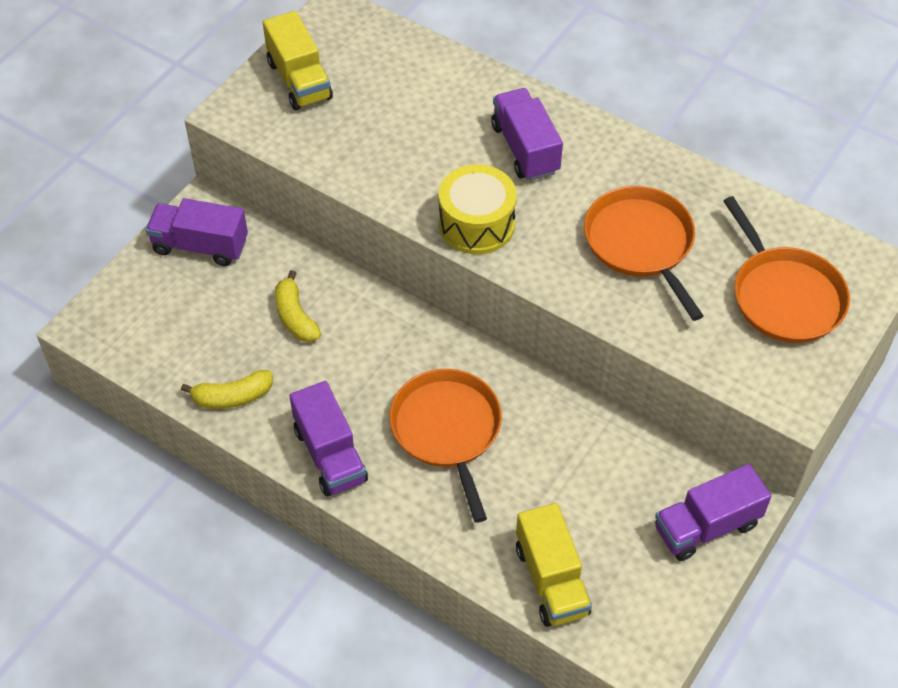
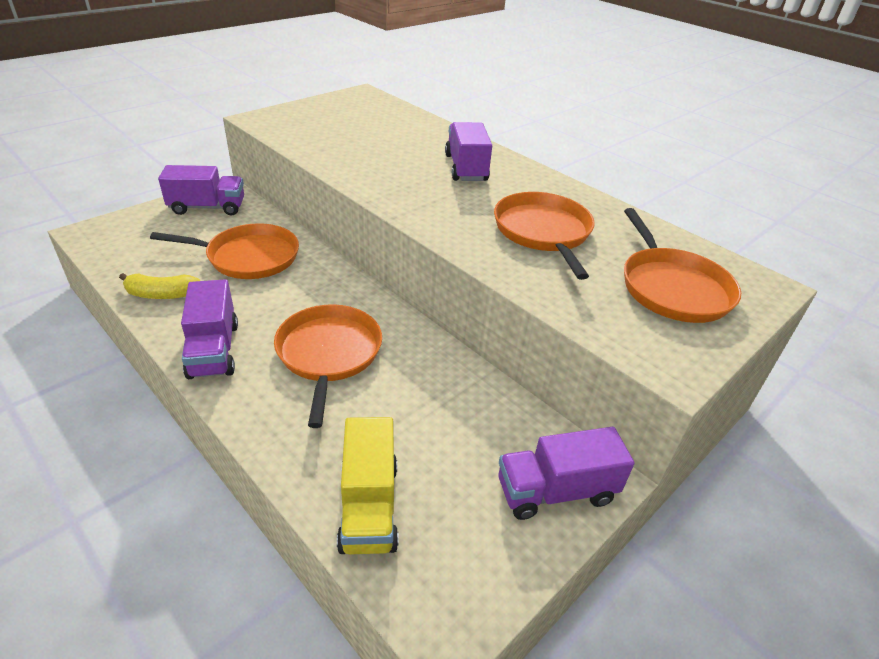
camera: 10 degrees right, 15 degrees down
(200, 246) = (207, 207): purple truck -> purple truck turned 150 degrees clockwise
(295, 317) = (248, 257): yellow banana -> orange pan
(299, 80) = (317, 114): yellow truck -> none
(476, 224) = (406, 198): yellow drum -> none

